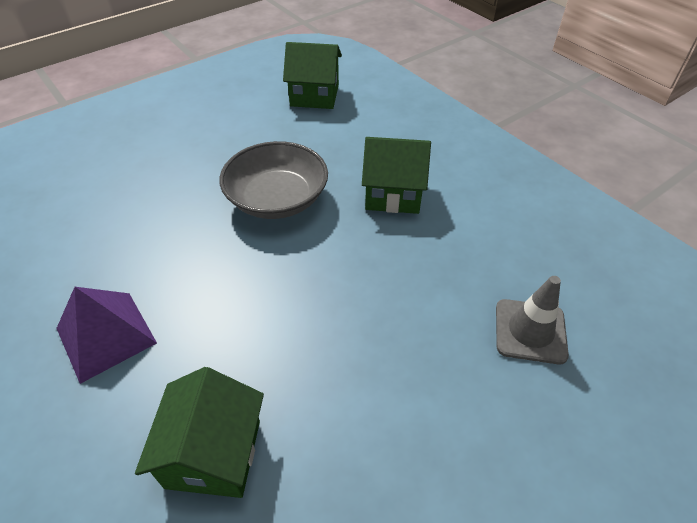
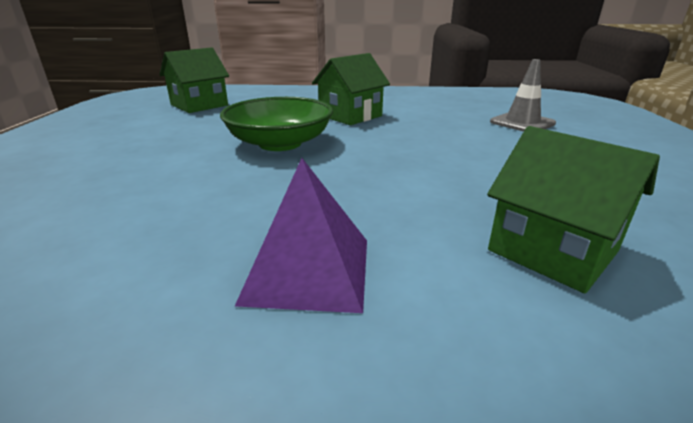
camera: 50 degrees left, 20 degrees down
(277, 199) = (280, 143): grey bowl -> green bowl

